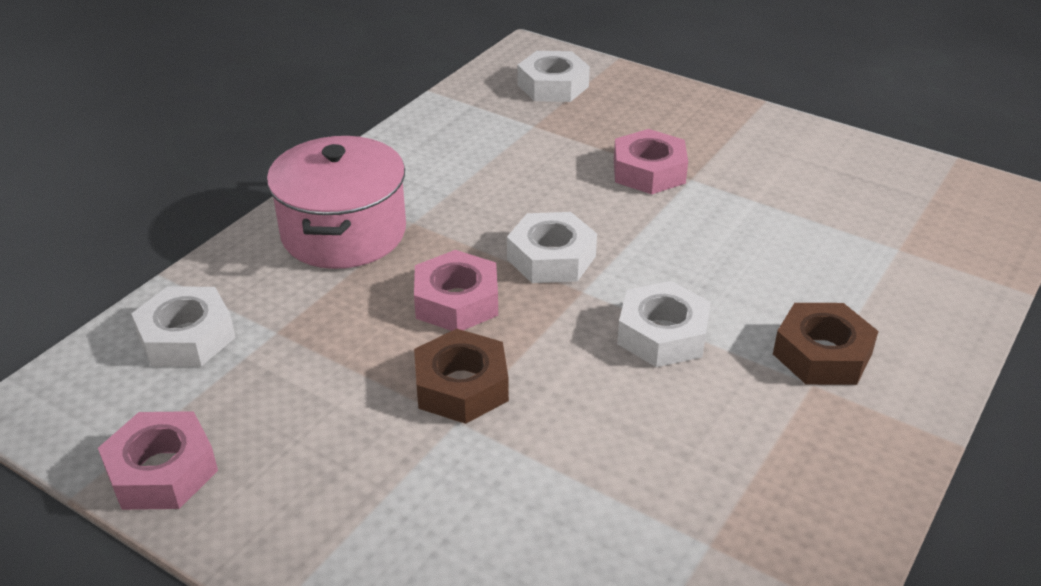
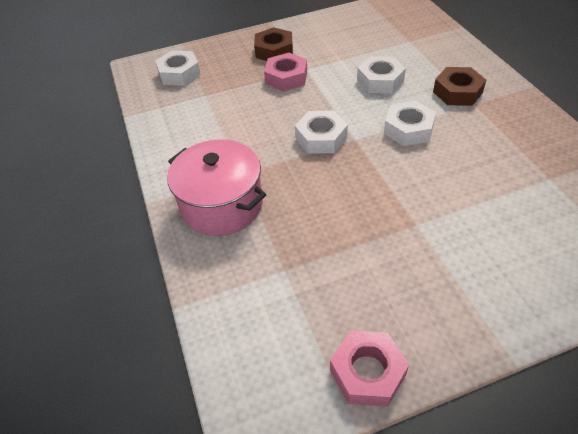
camera: 50 degrees left, 10 degrees up
(186, 337) = (252, 315): white nut -> white nut (380, 80)
(456, 301) = (324, 185): pink nut -> none
(461, 386) = (392, 212): brown nut -> brown nut (274, 51)

